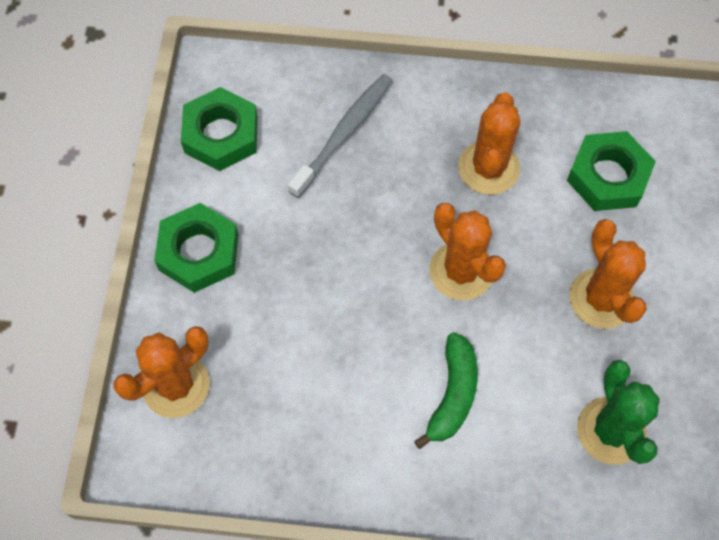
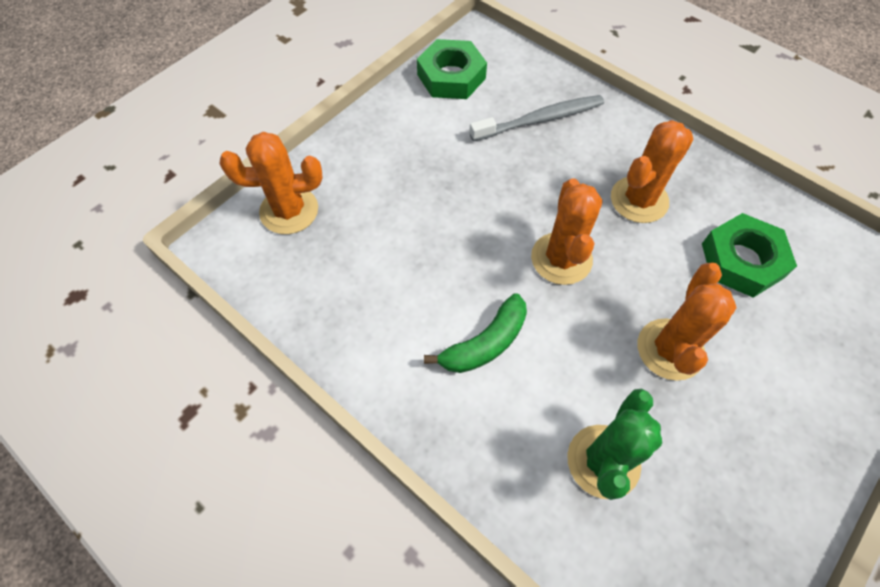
camera: 35 degrees right, 5 degrees down
(199, 252) = (376, 138): green nut -> none

